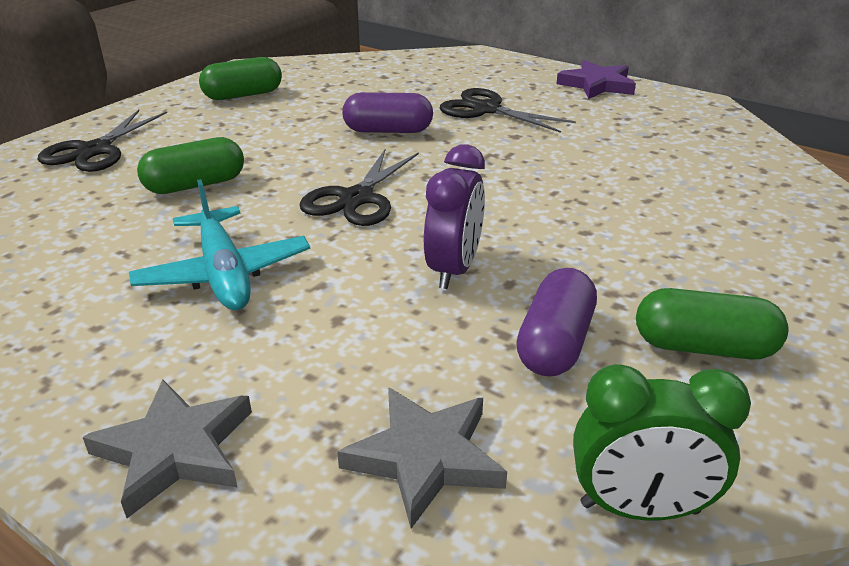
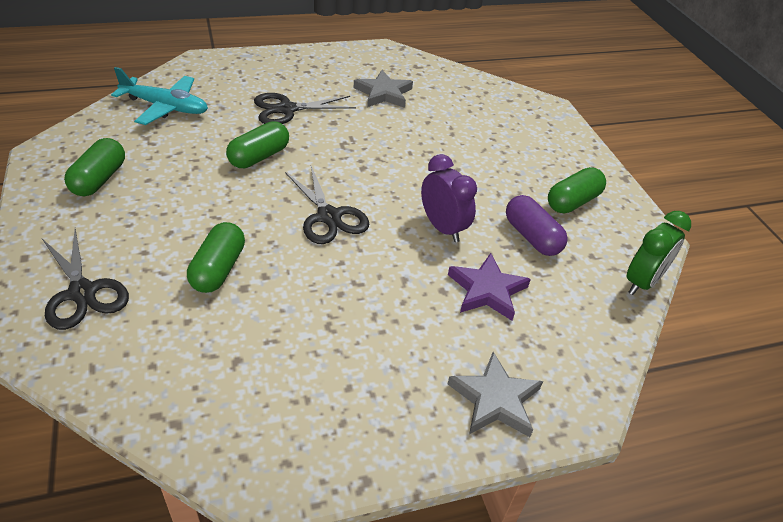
camera: 55 degrees left, 10 degrees up
(224, 274) = (350, 309): turquoise plane -> turquoise plane (166, 107)
(388, 131) = (259, 157): purple capsule -> green capsule
(425, 457) = (570, 320): grey star -> grey star (383, 93)
(597, 85) = (315, 59): purple star -> purple star (487, 290)

